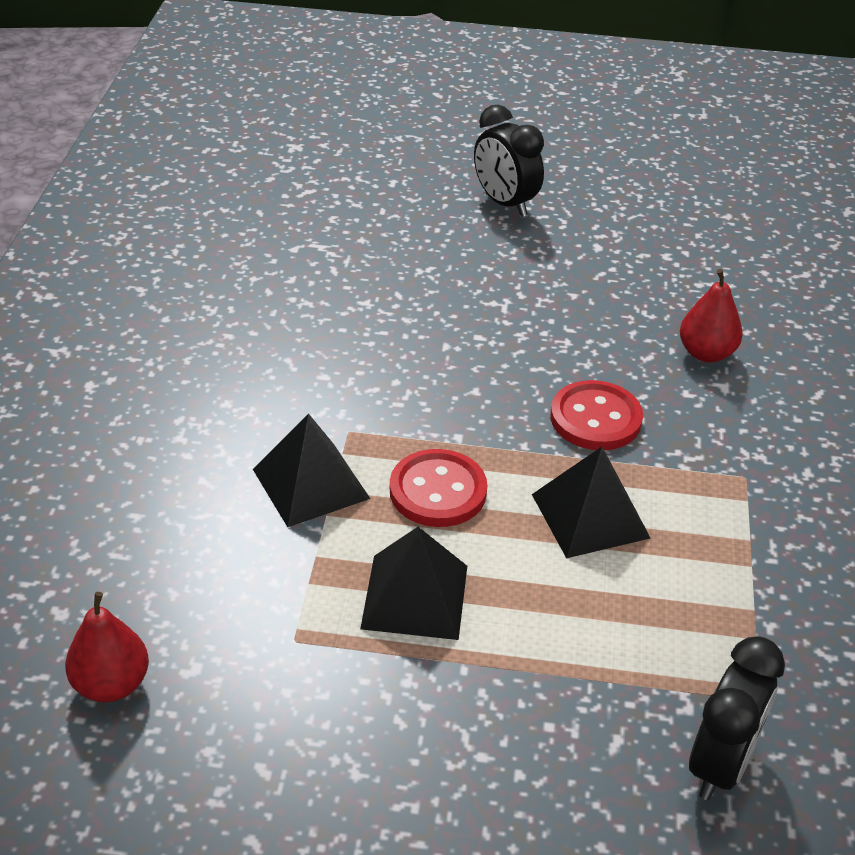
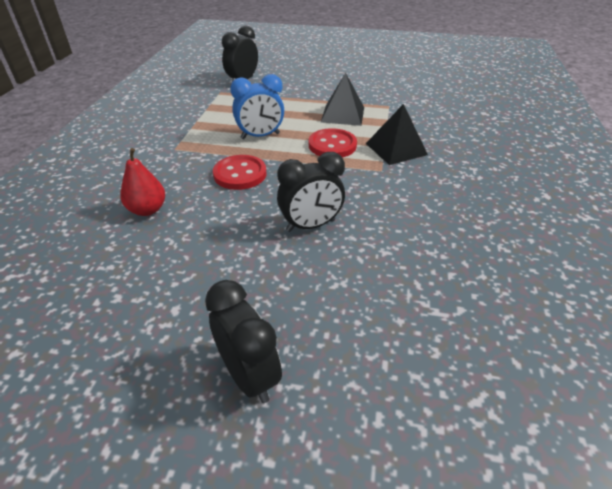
camera: 175 degrees left, 0 degrees up
(111, 684) = (451, 97): red pear -> none
(464, 333) = (311, 225): none -> black clock
(590, 515) = (260, 136): black pyramid -> blue clock

